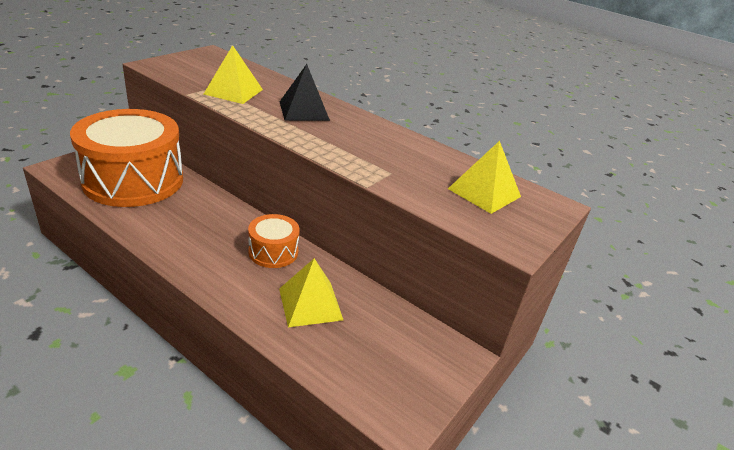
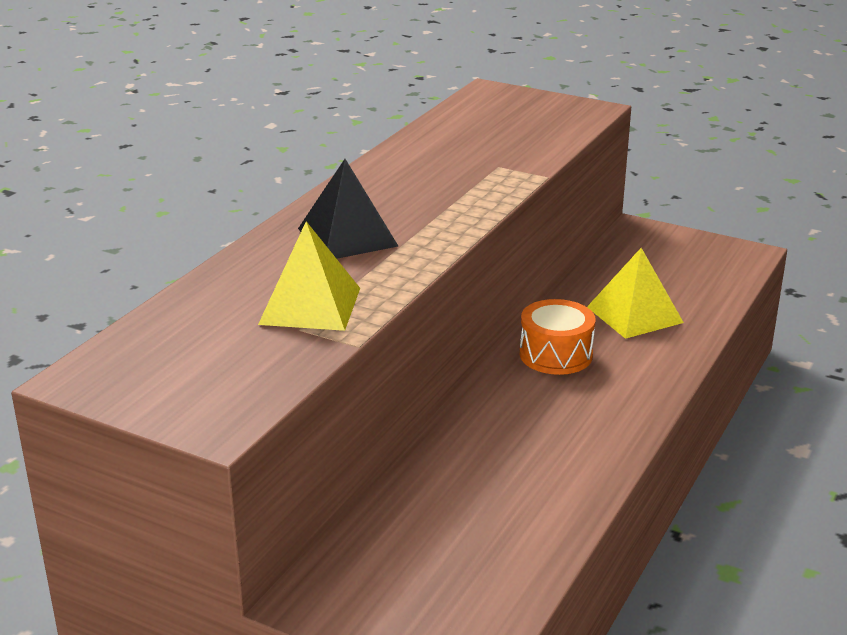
camera: 95 degrees left, 5 degrees down
(133, 180) = (450, 536): orange drum -> none
(484, 192) = (498, 120): yellow pyramid -> none

